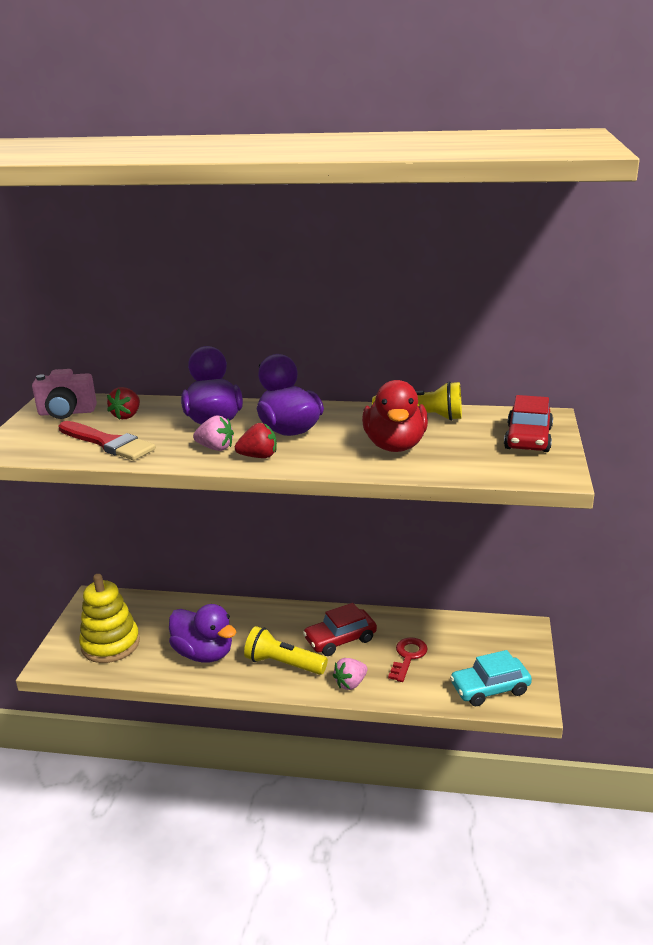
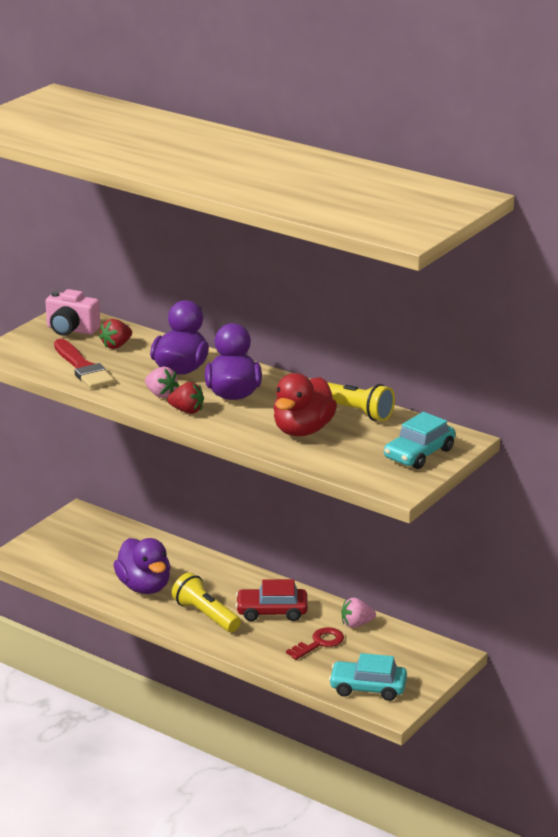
camera: 25 degrees right, 0 degrees up
(110, 644) = (71, 556): yellow stacking toy -> none
(350, 683) = (250, 647): pink strawberry -> pink strawberry (356, 624)
(528, 438) = (419, 454): red car -> turquoise car

